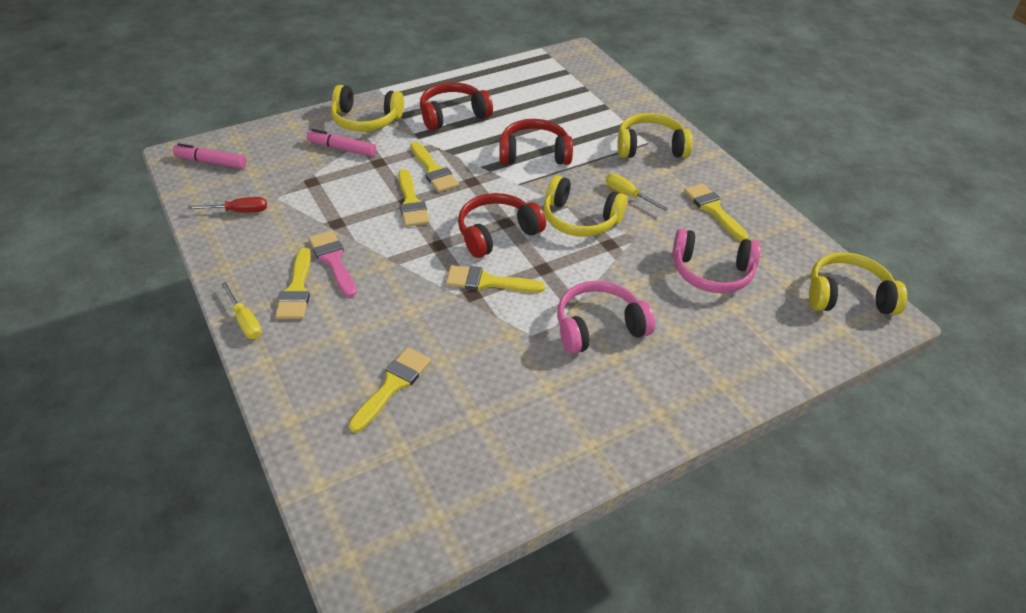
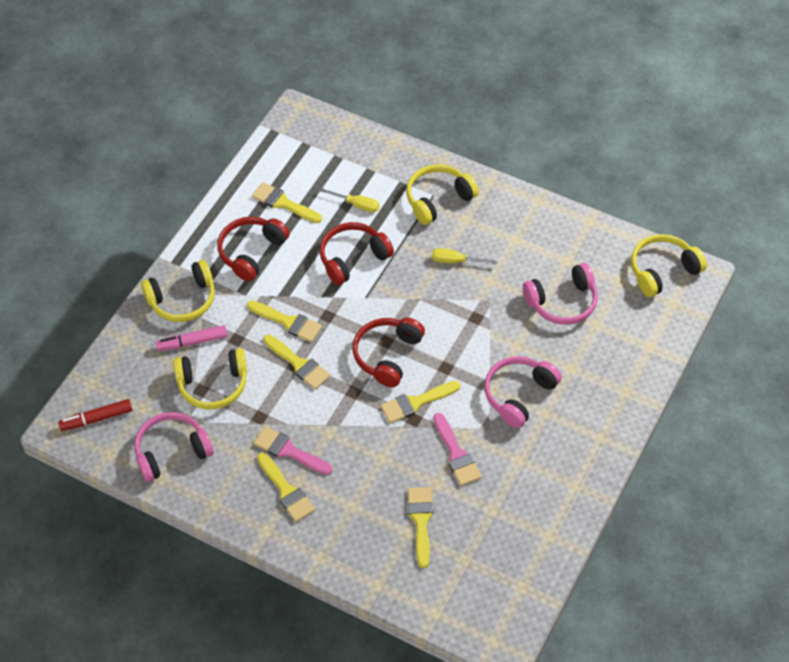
camera: 30 degrees left, 10 degrees up
(211, 162) = (97, 419): pink marker -> red marker
(239, 211) = (172, 451): red screwdriver -> pink headphones
(245, 321) = (275, 537): yellow screwdriver -> yellow screwdriver (356, 205)
(486, 345) = (456, 454): none -> pink brush
(580, 219) = (438, 306): yellow headphones -> yellow headphones (213, 385)
(713, 209) = (527, 240): yellow brush -> yellow brush (283, 203)

